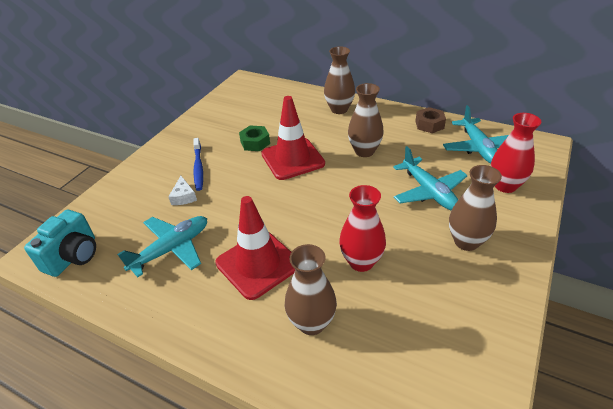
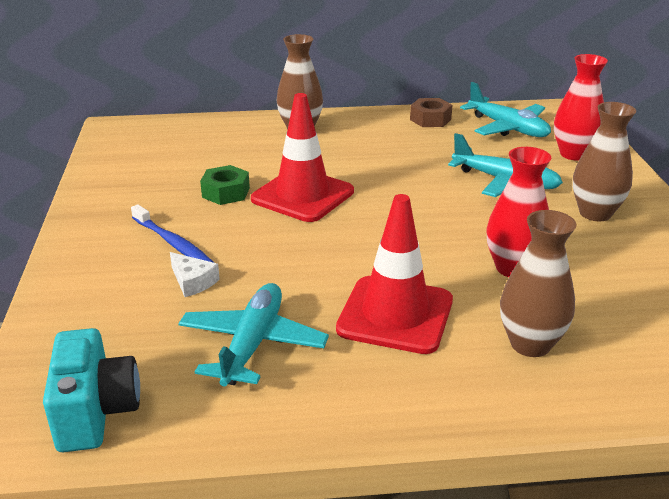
camera: 35 degrees left, 10 degrees down
(364, 151) = (386, 163): brown vase -> none

